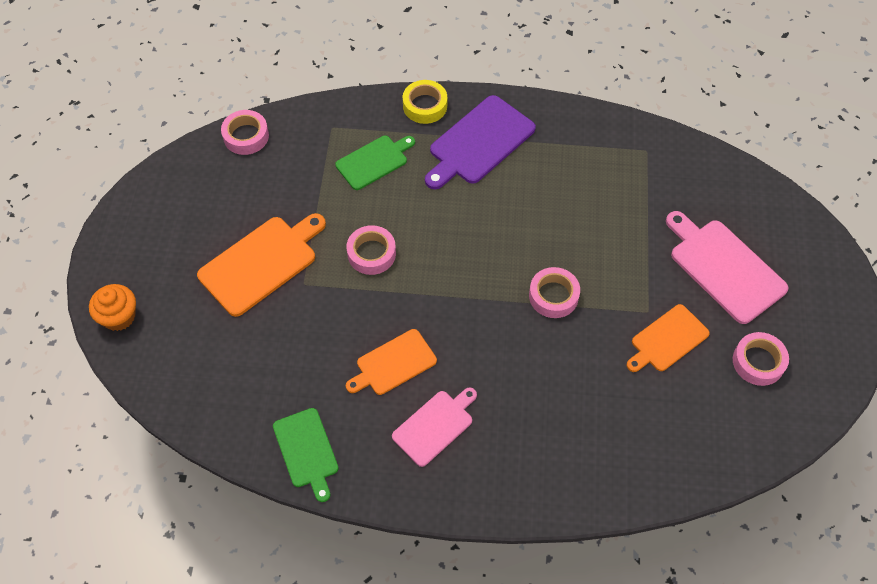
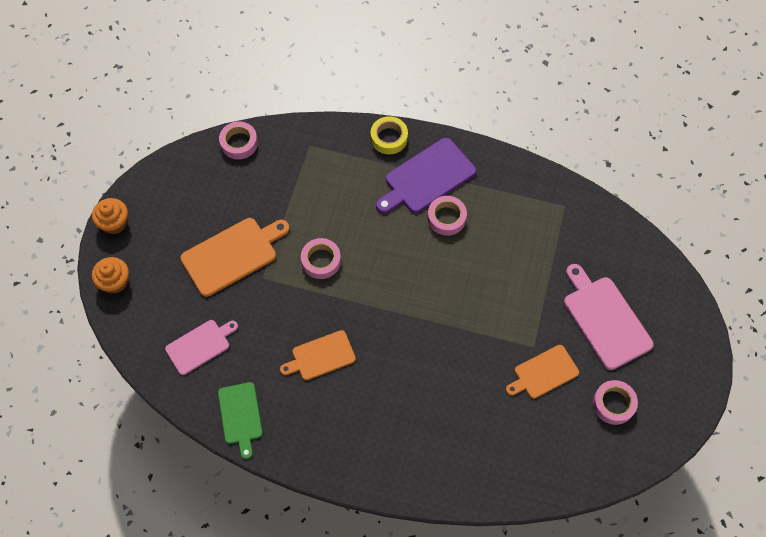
camera: 10 degrees right, 5 degrees up
(107, 248) = (114, 223): none -> orange cupcake
(374, 161) = (338, 181): green cutting board -> none
(435, 426) = (343, 413): pink cutting board -> pink cutting board (200, 346)
(553, 296) = (459, 320): pink tape -> pink tape (446, 218)

